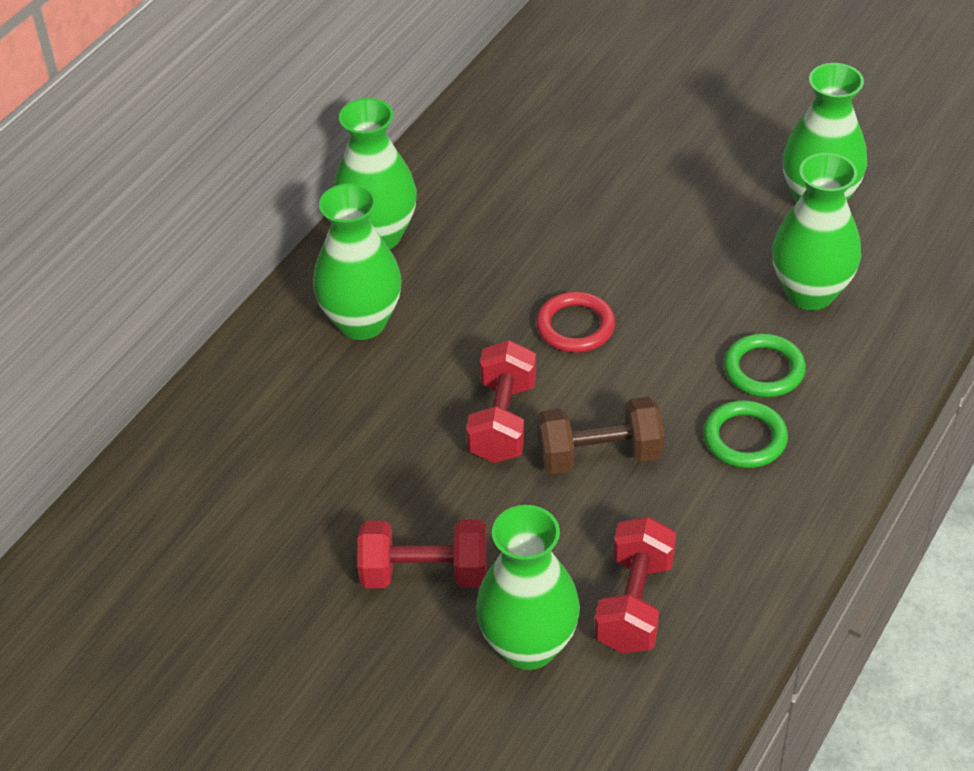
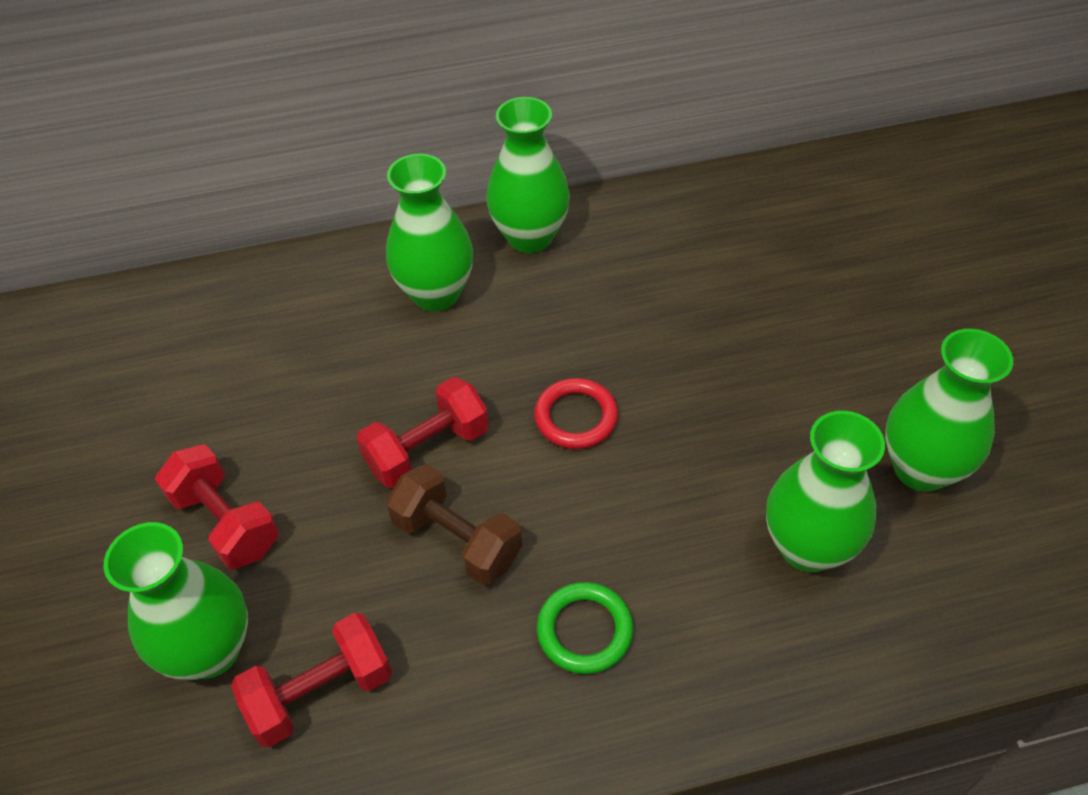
camera: 45 degrees right, 5 degrees up
(764, 369) = (678, 582): green ring -> none

